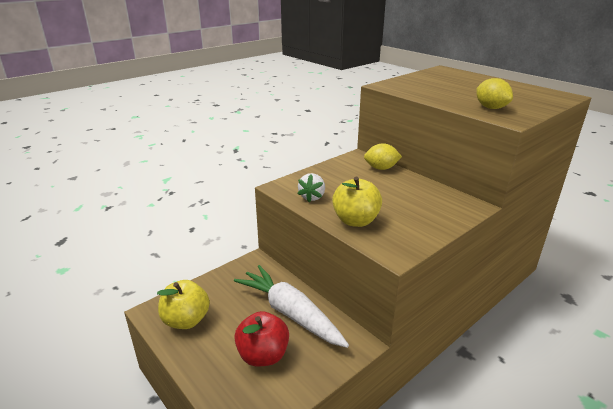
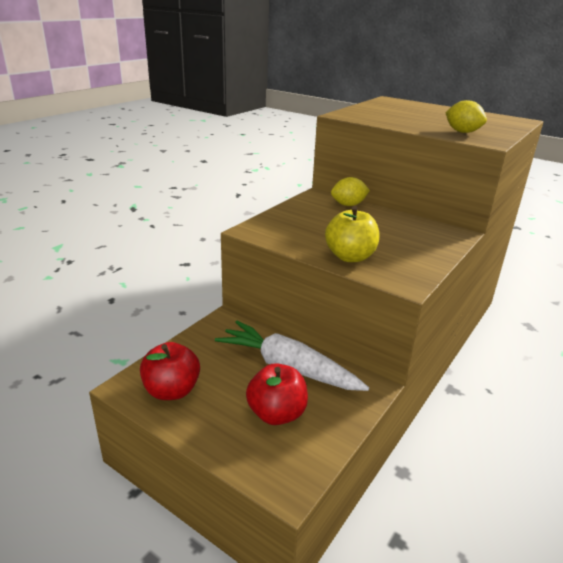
camera: 15 degrees left, 0 degrees up
(186, 320) = (172, 390): yellow apple -> red apple
(312, 197) = (291, 238): white strawberry -> none

